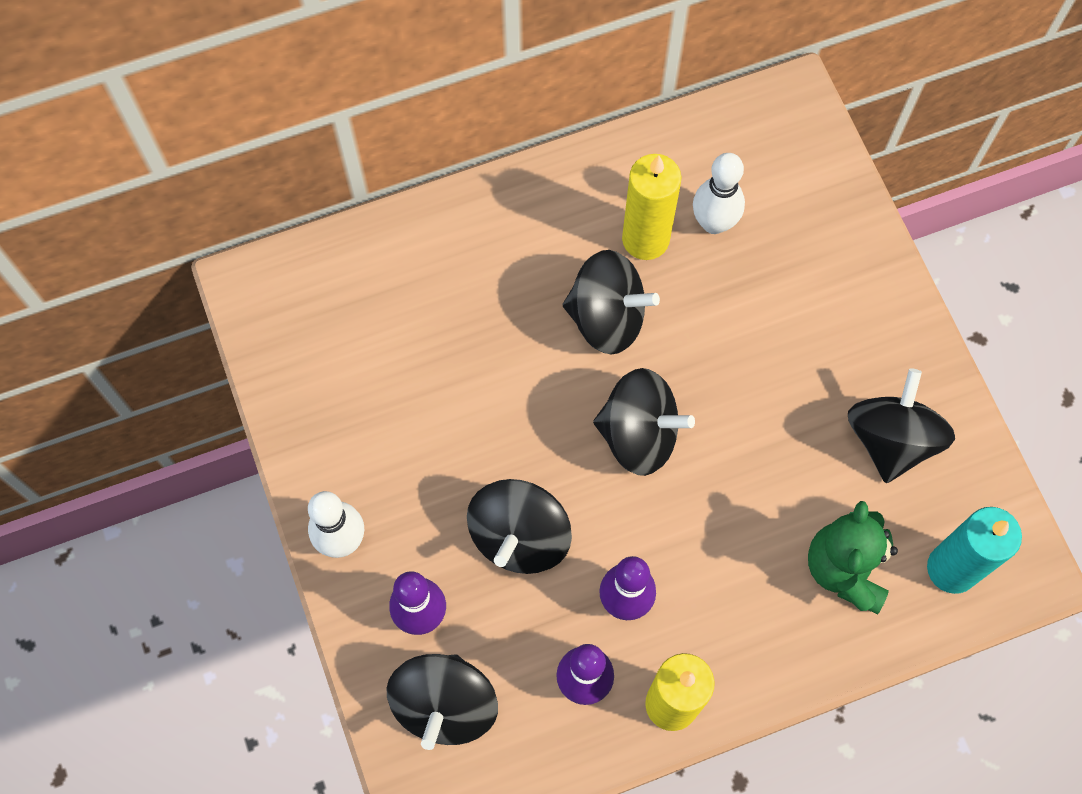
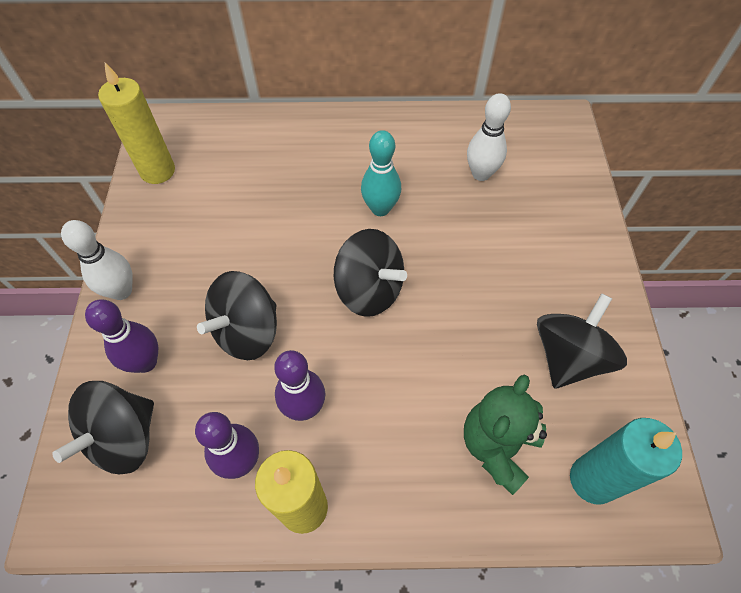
camera: 20 degrees right, 10 degrees down
(607, 318) = (380, 208): black spinning top -> turquoise bowling pin
(645, 239) = (428, 170): yellow candle -> yellow candle (158, 171)

